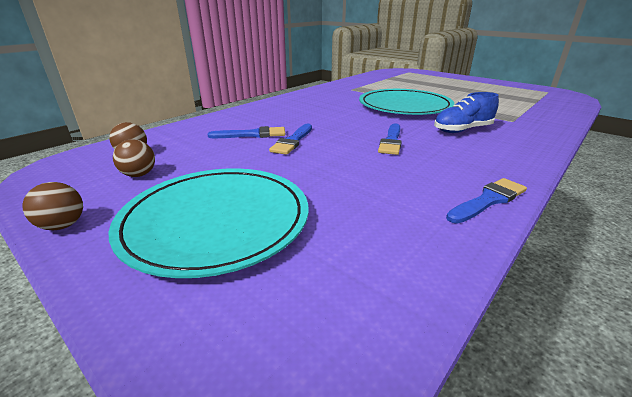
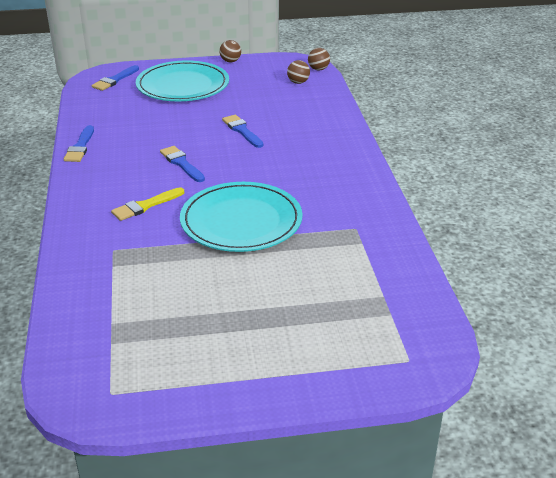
camera: 130 degrees right, 5 degrees up
(139, 175) = (262, 79): brown ball -> brown ball (318, 69)
(252, 134) = (278, 122): blue brush -> blue brush (115, 80)
(462, 130) = (145, 206): blue shoe -> yellow brush

